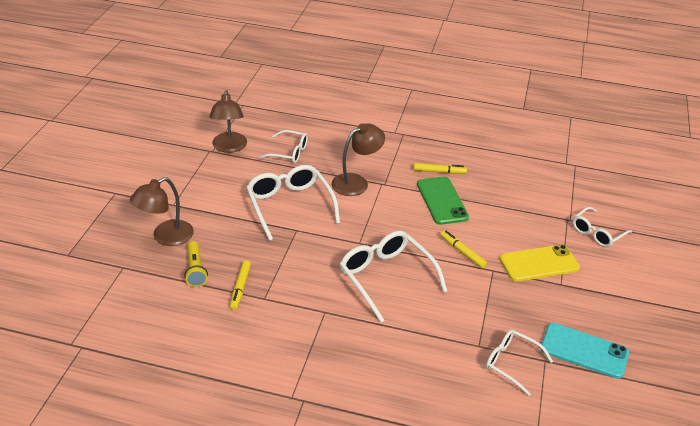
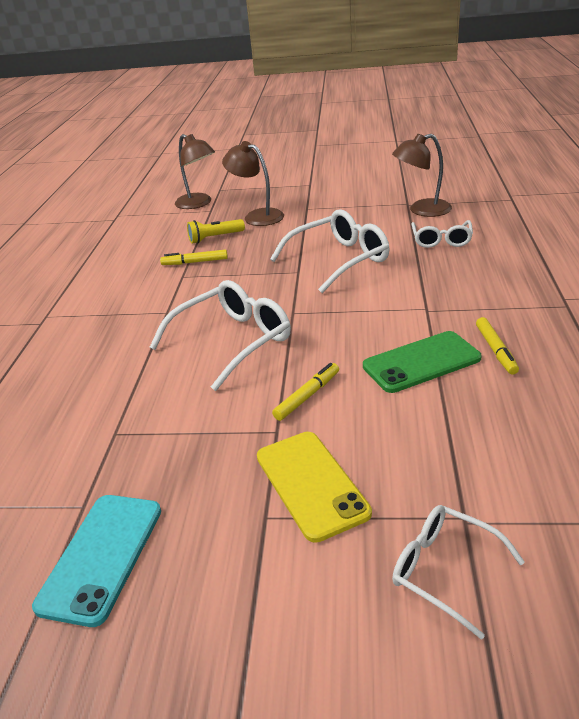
camera: 85 degrees right, 5 degrees down
(356, 182) = (415, 290): brown lamp -> brown lamp (198, 204)
(511, 363) = (79, 469): white glasses -> none

